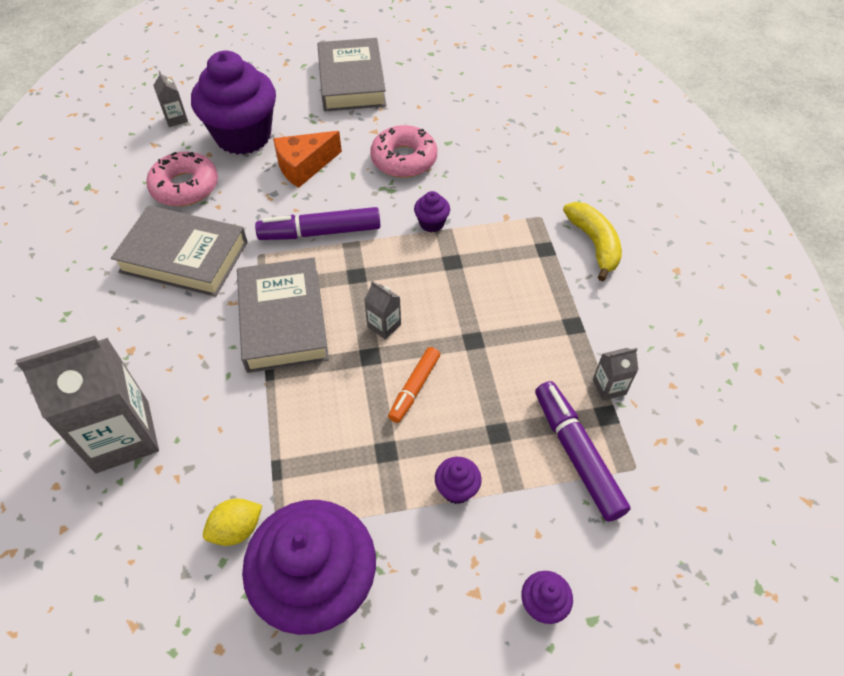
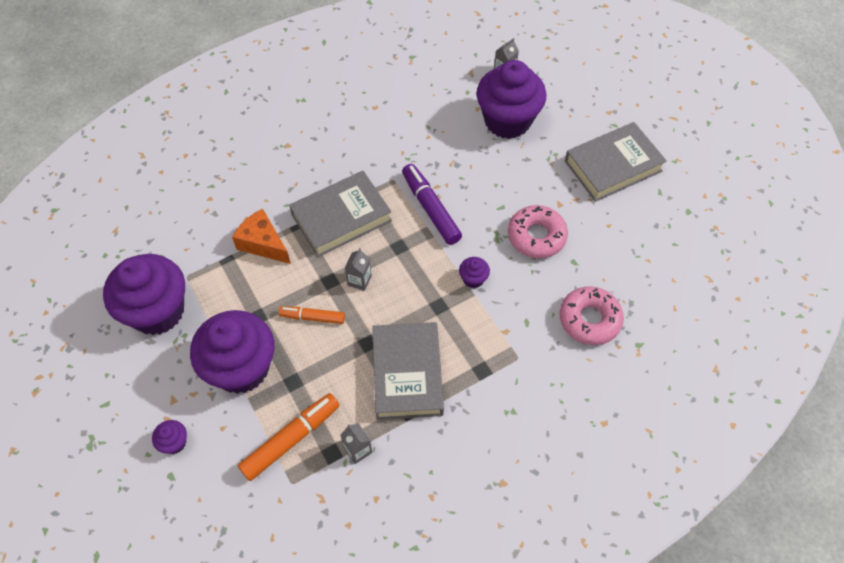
camera: 70 degrees right, 5 degrees up
(122, 436) = (225, 171): grey carton -> none
(184, 257) = (373, 138): grey book -> grey book (407, 374)
(185, 187) = (437, 109): pink donut -> pink donut (589, 319)
(237, 529) = (182, 255): yellow lemon -> none
(304, 166) = (494, 172): orange cheese -> orange cheese (263, 243)
(456, 489) = (241, 368): purple cupcake -> purple cupcake, size x2.48
(576, 454) = (291, 439): purple marker -> orange marker
(594, 244) = (504, 408): yellow banana -> none

